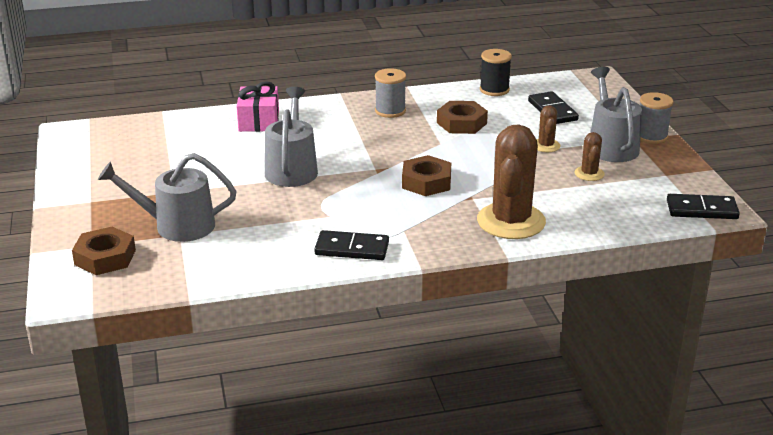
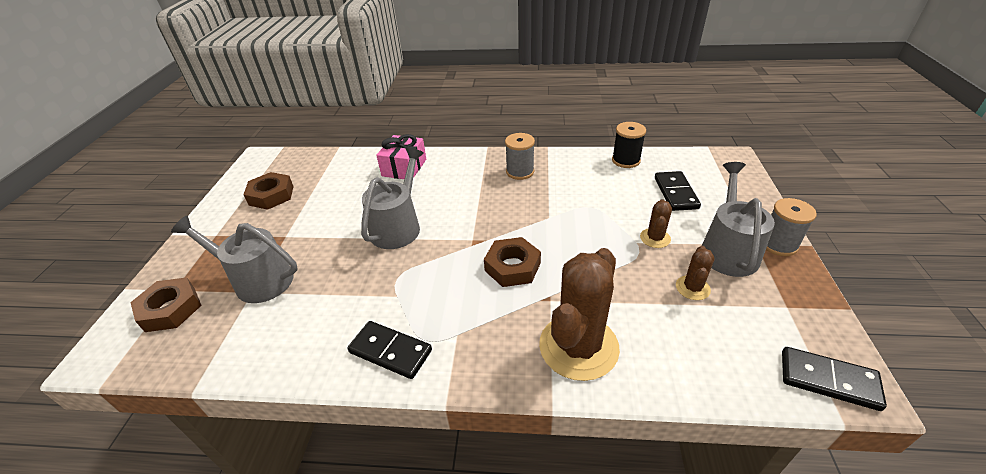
camera: 20 degrees right, 10 degrees up
(461, 123) = (579, 195): brown nut -> brown nut (271, 195)

